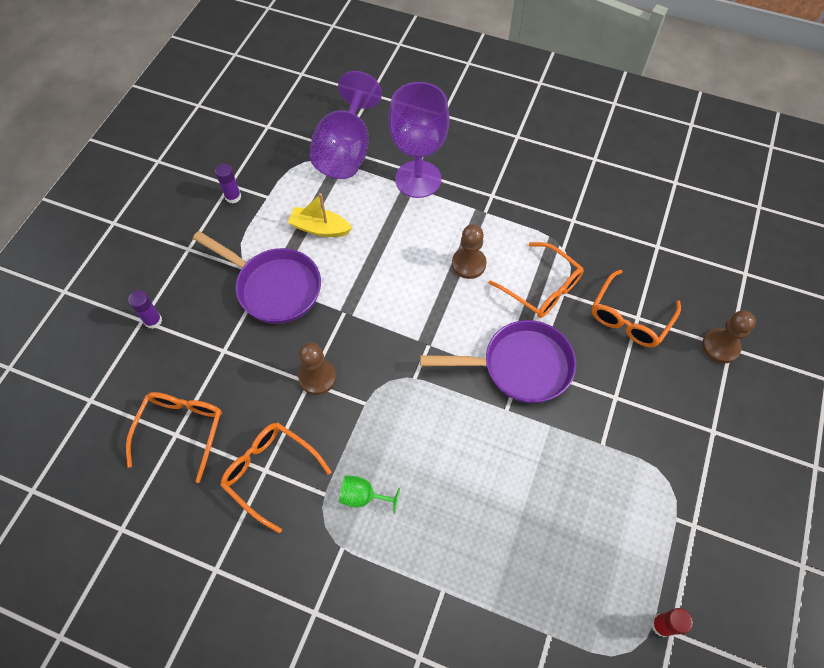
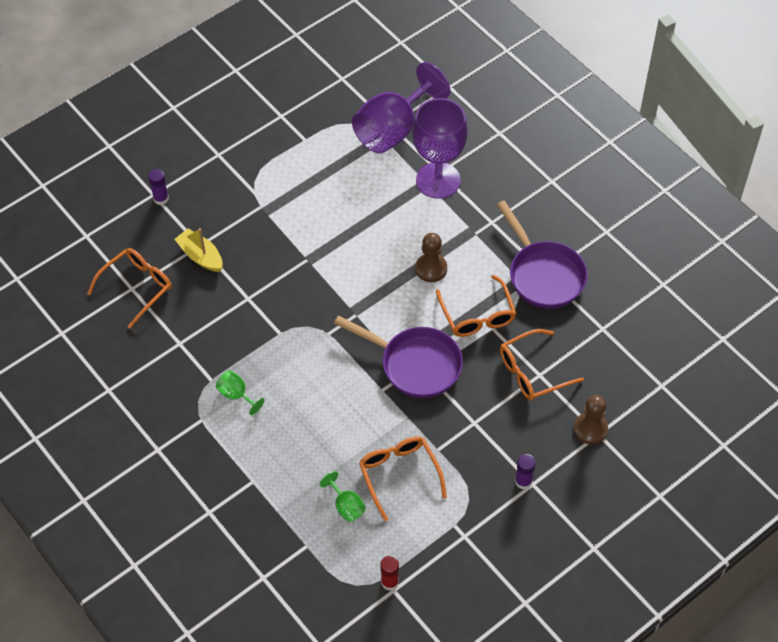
camera: 30 degrees right, 5 degrees down
(233, 197) = (277, 127): purple glue stick -> purple glue stick (523, 481)
(270, 473) = (182, 347): orange glasses -> orange glasses (399, 475)
(274, 287) = (265, 215): purple pan -> purple pan (543, 274)
(317, 377) = (256, 298): brown pawn -> none
(320, 228) = (330, 185): yellow boat -> yellow boat (200, 256)
(558, 561) = (346, 506): none -> green goblet

